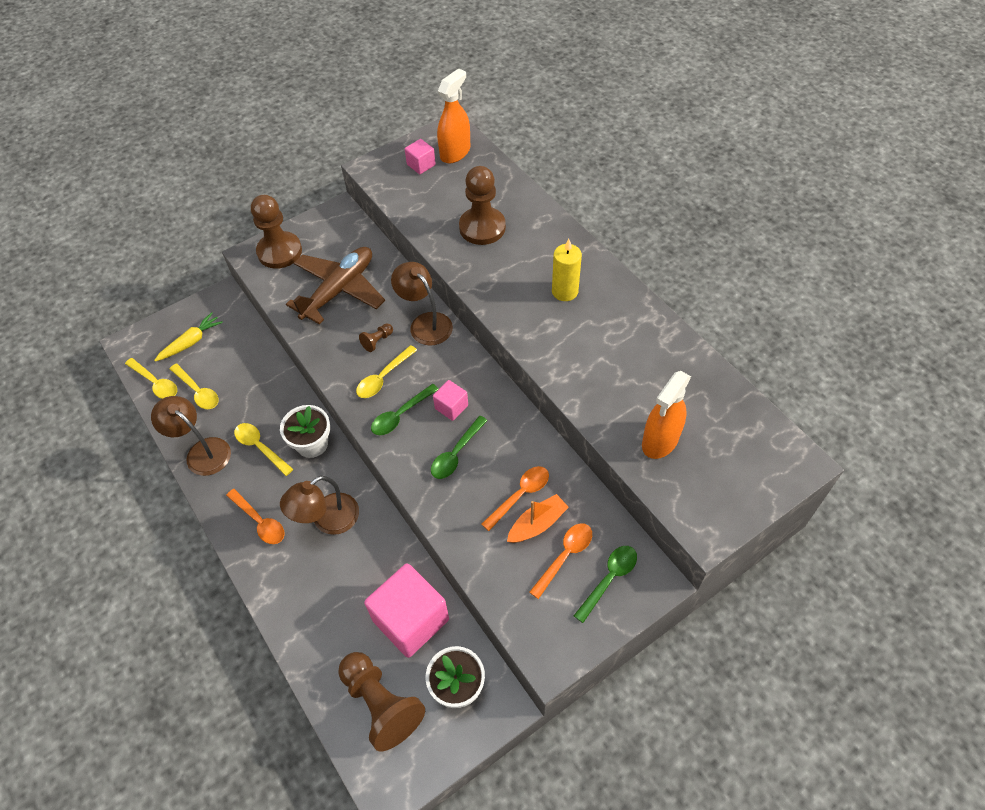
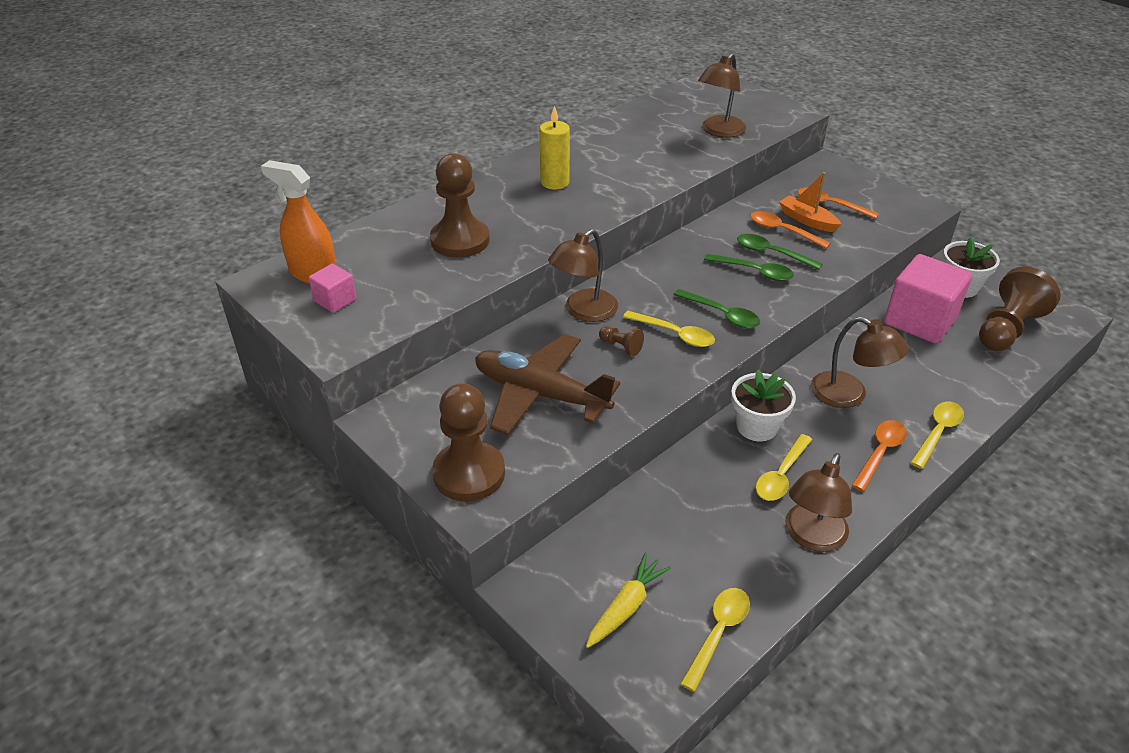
camera: 100 degrees left, 15 degrees down
(191, 342) = (626, 606): yellow carrot -> yellow carrot turned 90 degrees clockwise
(198, 391) = (716, 570): yellow spoon -> yellow spoon (937, 433)
(451, 407) = (698, 280): pink cube -> none
(609, 579) = (838, 184): green spoon -> green spoon (771, 253)
(660, 441) = (719, 131): orange spray bottle -> brown lamp

